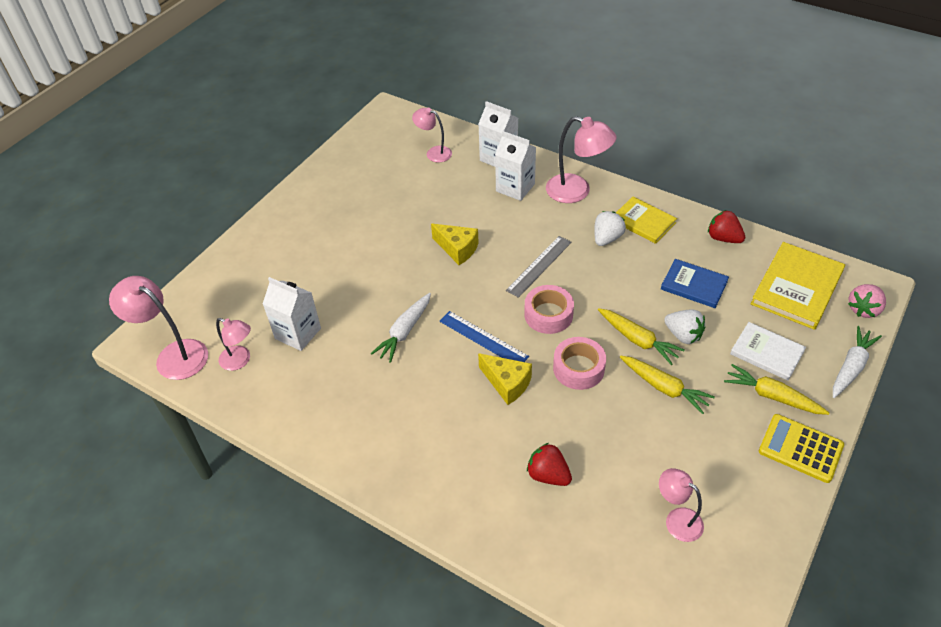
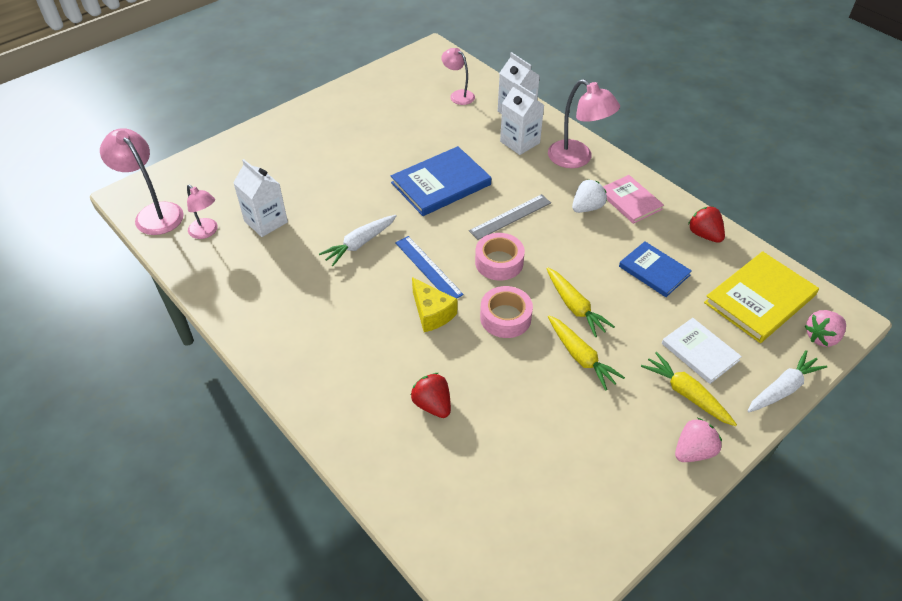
camera: 15 degrees right, 0 degrees up
(457, 249) = (441, 184): yellow cheese -> blue book
(643, 222) = (630, 201): yellow book -> pink book
(677, 519) = (537, 481): pink lamp -> none
(683, 335) = (622, 314): white strawberry -> none
(800, 448) = (693, 451): yellow calculator -> pink strawberry

